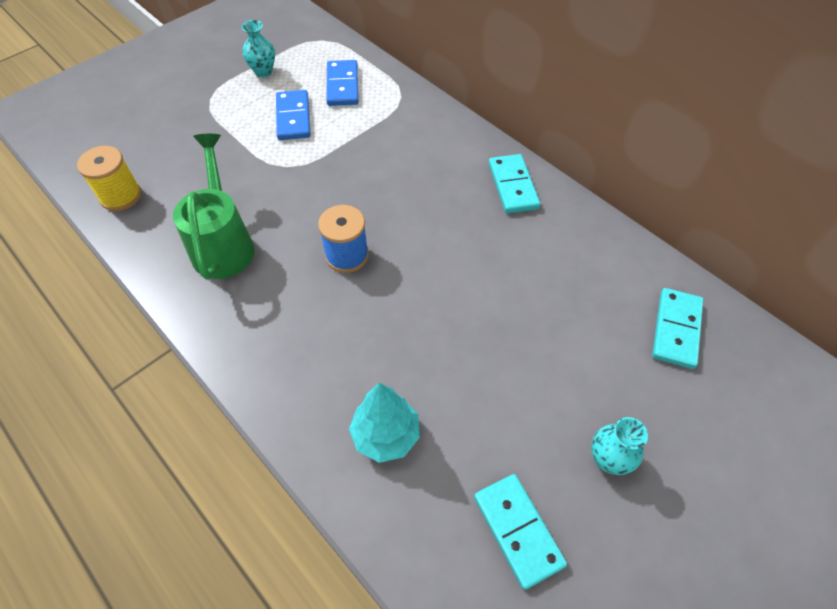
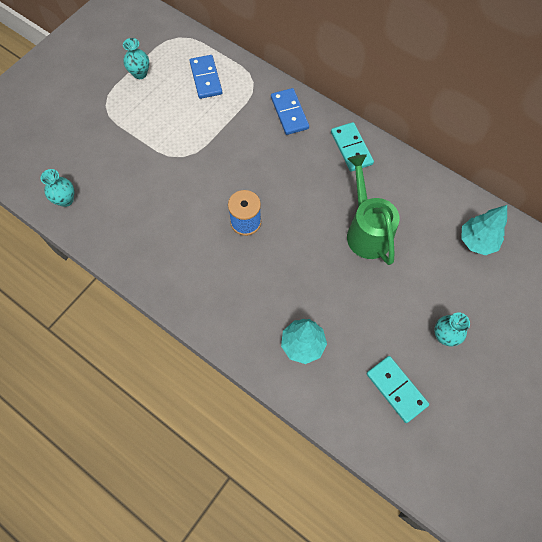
camera: 10 degrees left, 10 degrees up
(121, 196) = (66, 200): yellow spool -> turquoise vase
(223, 244) = (155, 226): green watering can -> green watering can (366, 231)
(293, 117) = (176, 113): blue domino -> blue domino (289, 113)
(676, 329) = (477, 241): turquoise domino -> turquoise tree

